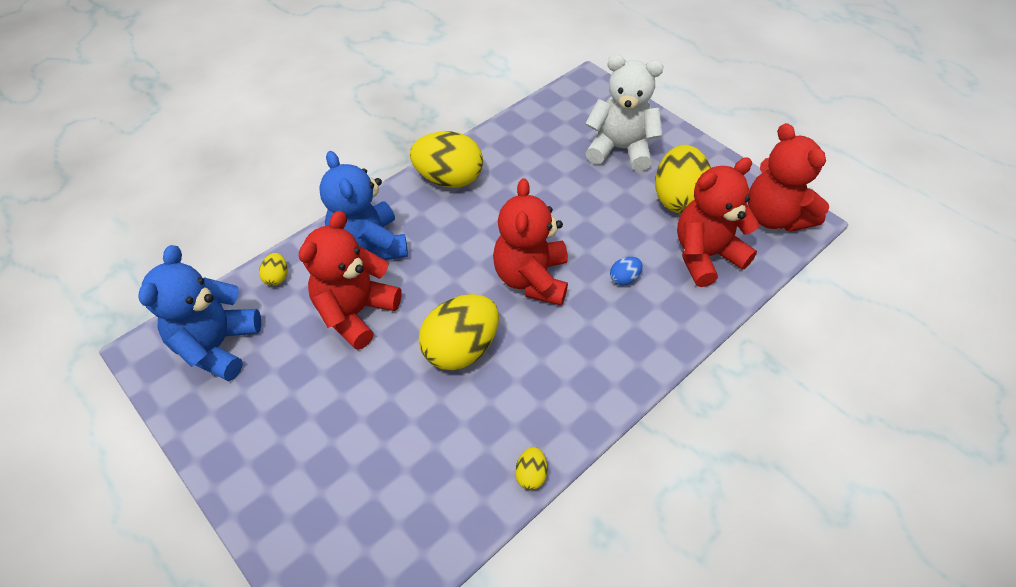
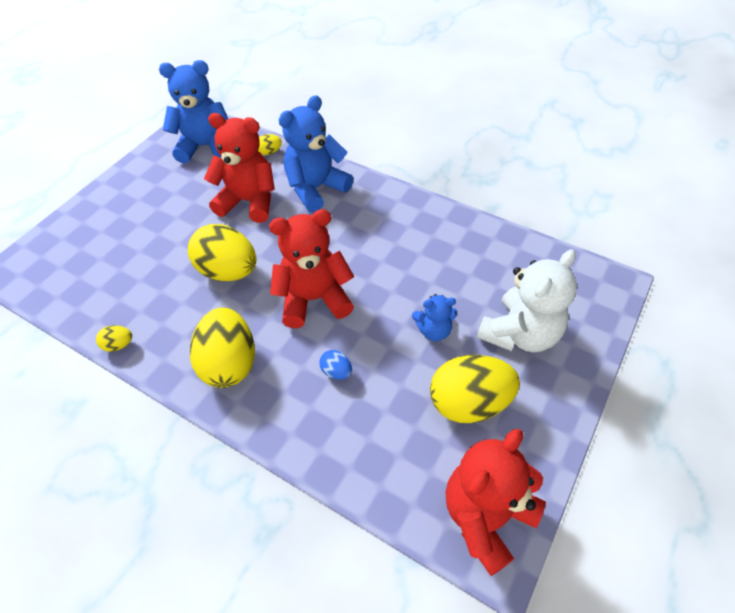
camera: 75 degrees right, 0 degrees up
(449, 179) = (410, 213): yellow egg -> yellow egg (229, 363)
(599, 200) = (434, 330): none -> blue teddy bear
(620, 149) = (520, 334): white teddy bear -> white teddy bear turned 45 degrees clockwise
(705, 255) = (393, 443): red teddy bear -> none

